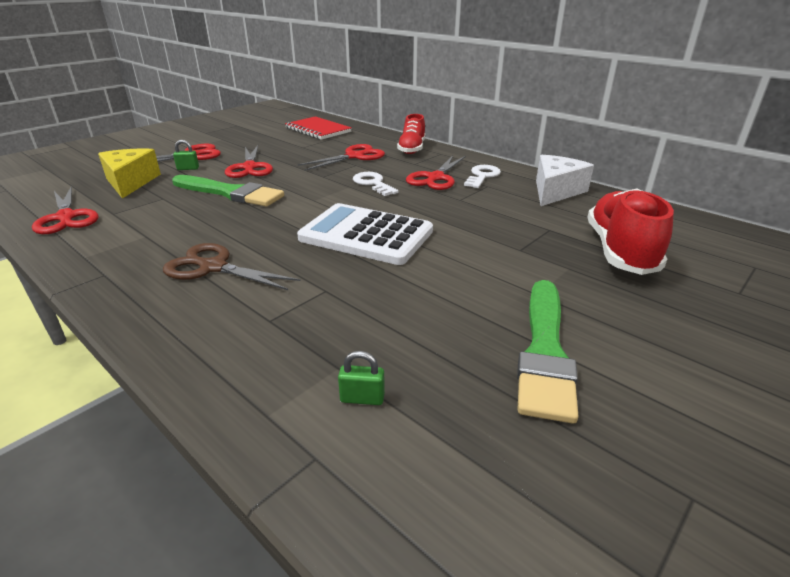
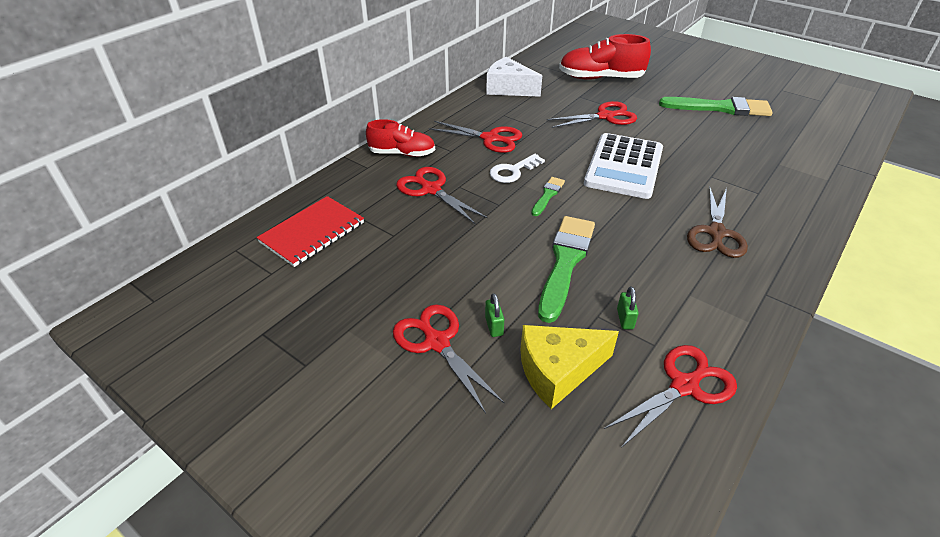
camera: 95 degrees left, 10 degrees up
(249, 167) = (480, 266): red scissors -> red scissors (605, 116)
(327, 194) = (547, 195): none -> green brush
(362, 398) = (794, 154): green padlock -> green padlock (625, 319)
(482, 176) = (481, 116): white key -> none

